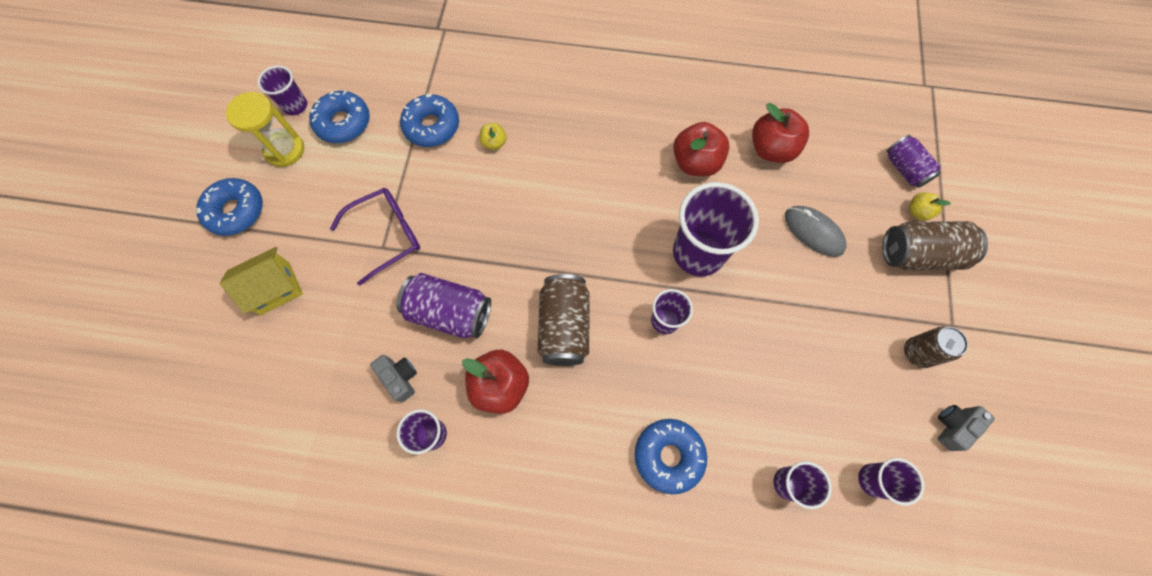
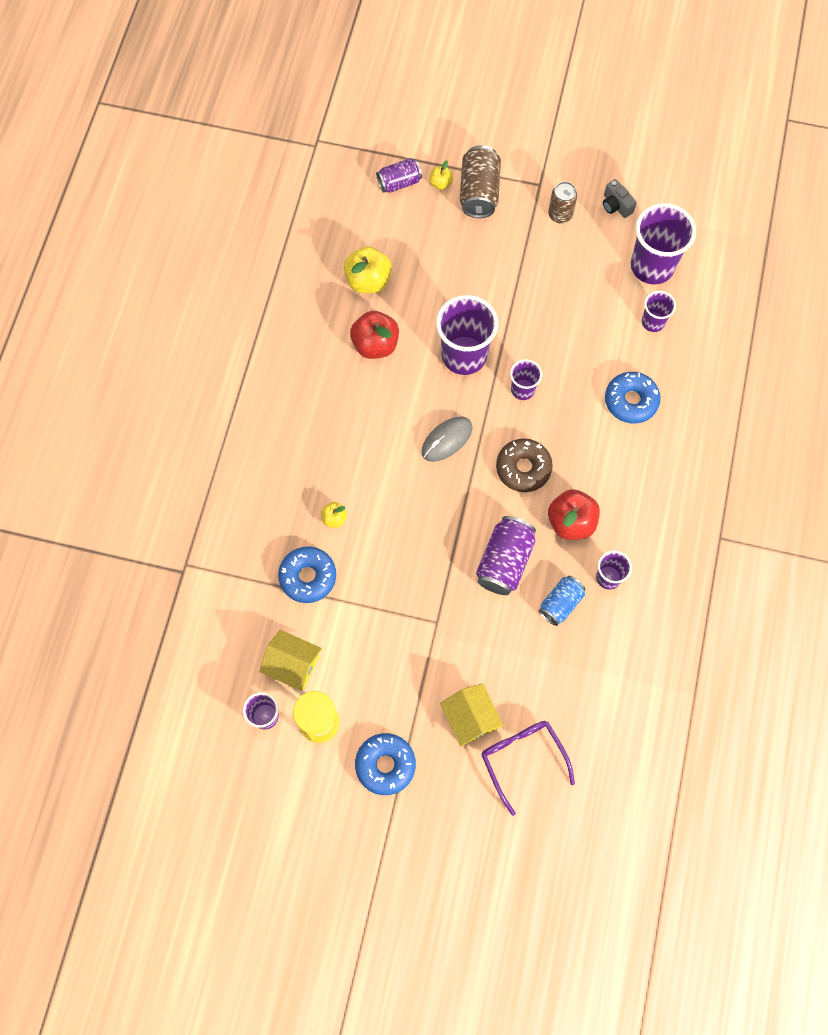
camera: 85 degrees left, 0 degrees up
(343, 123) = (293, 665): blue donut -> yellow house
(387, 235) = (425, 618): purple glasses -> purple glasses (522, 759)
(400, 378) = (560, 603): grey camera -> blue can
(564, 326) = (523, 468): brown can -> brown donut
(771, 149) = (368, 281): red apple -> yellow apple
(813, 232) = (452, 264): grey mouse -> grey mouse (446, 440)
(873, 480) = (652, 266): purple cup -> purple cup, size x1.90

